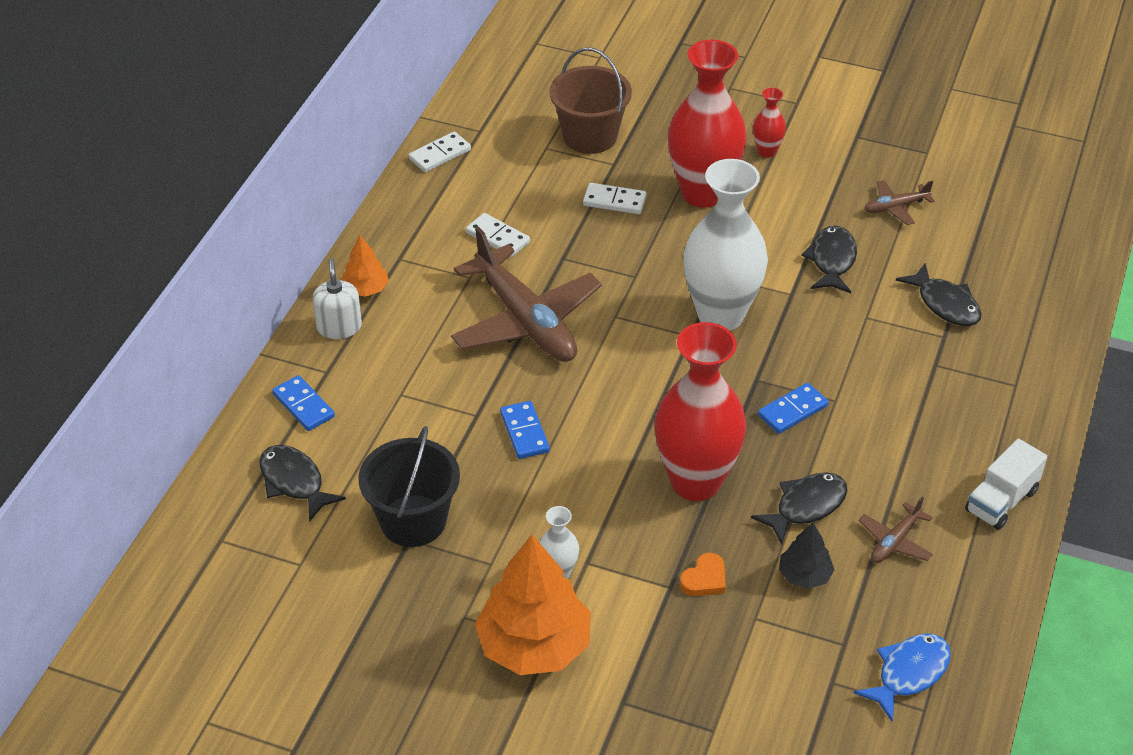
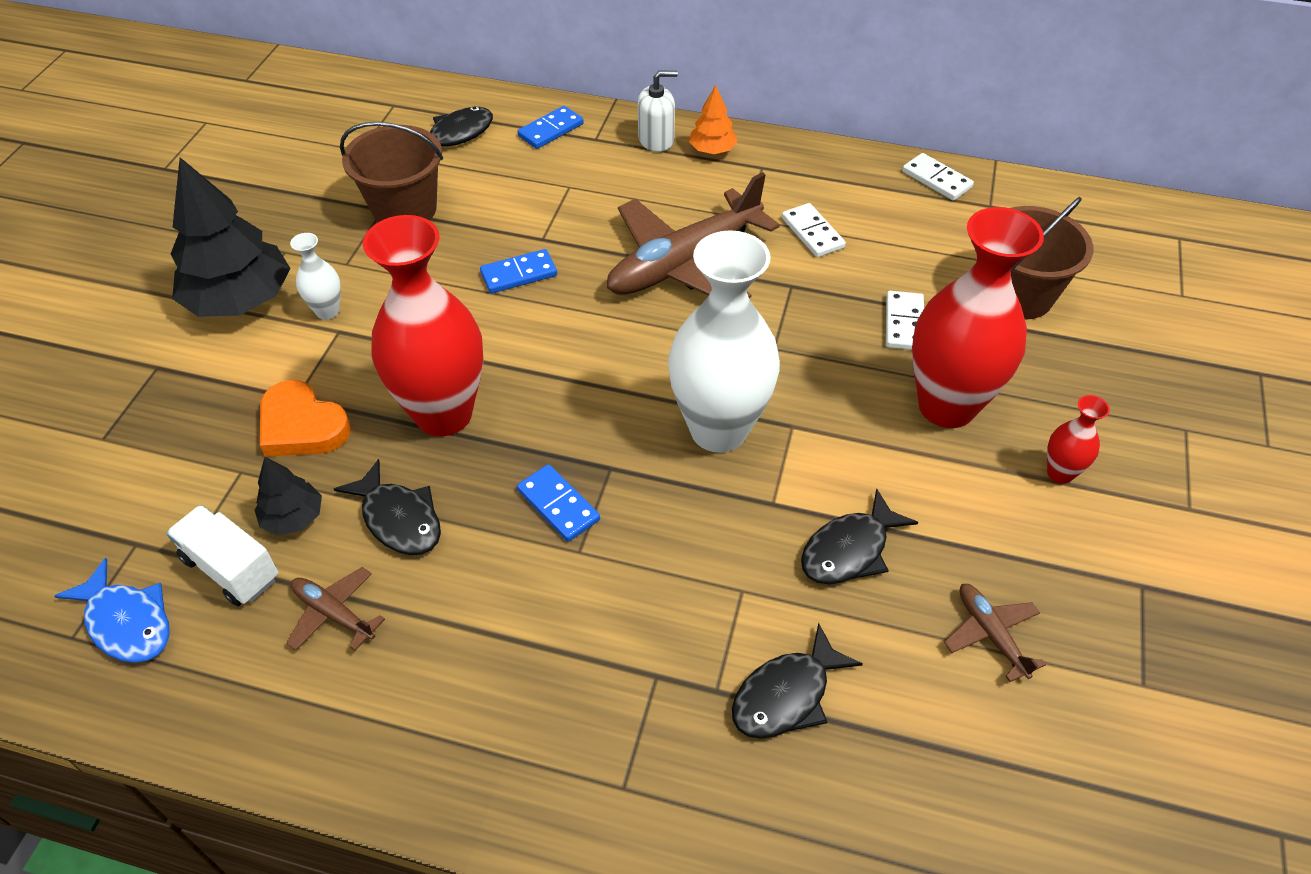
camera: 85 degrees right, 5 degrees up
(413, 521) = (405, 209): black bucket -> brown bucket
(498, 237) = (812, 233): white domino -> white domino turned 60 degrees counterclockwise
(534, 645) = (240, 300): orange tree -> black tree
(704, 579) = (302, 426): orange heart -> orange heart, size x1.68
(832, 260) = (849, 550): black fish -> black fish turned 135 degrees clockwise
(1001, 501) = (392, 750): white truck -> white truck (231, 568)

